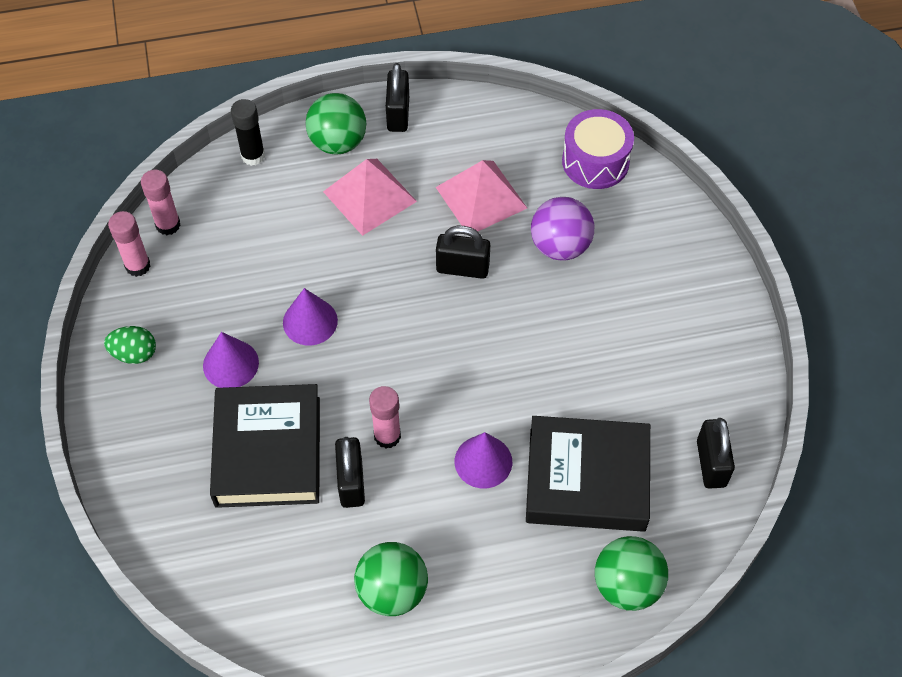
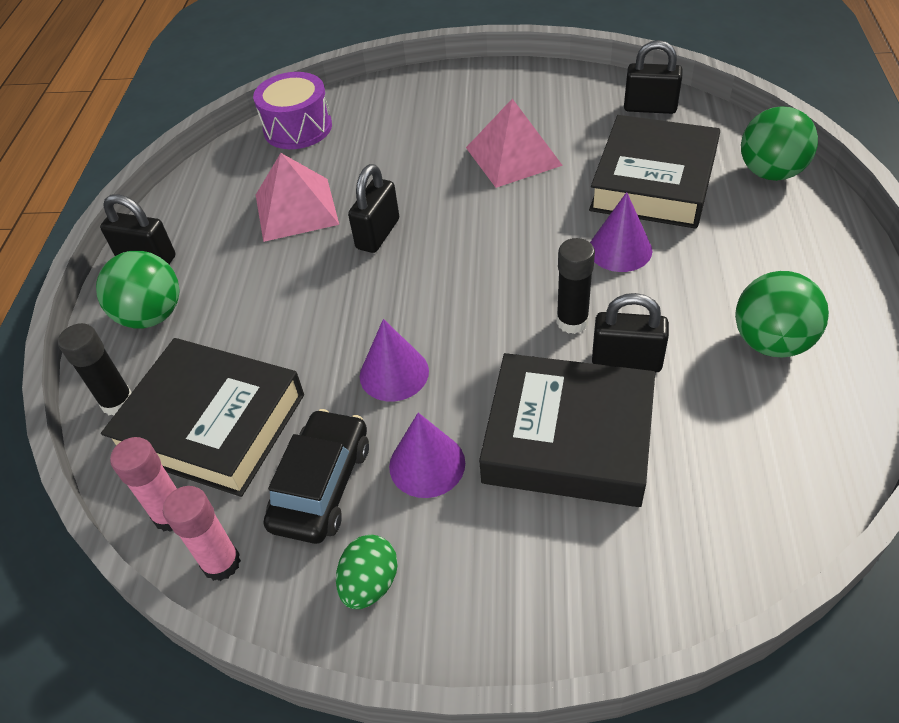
camera: 70 degrees left, 10 degrees down
(203, 304) = (321, 485): none -> black car
(244, 220) = (212, 424): none -> black book
(369, 196) = (244, 297): pink pyramid -> pink pyramid (513, 156)
(387, 436) = (572, 322): pink glue stick -> black glue stick
(560, 246) = (383, 163): purple ball -> none

